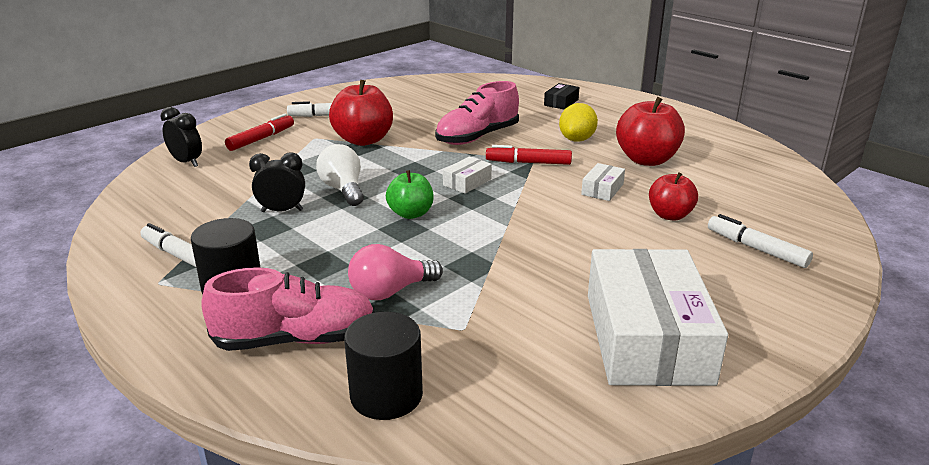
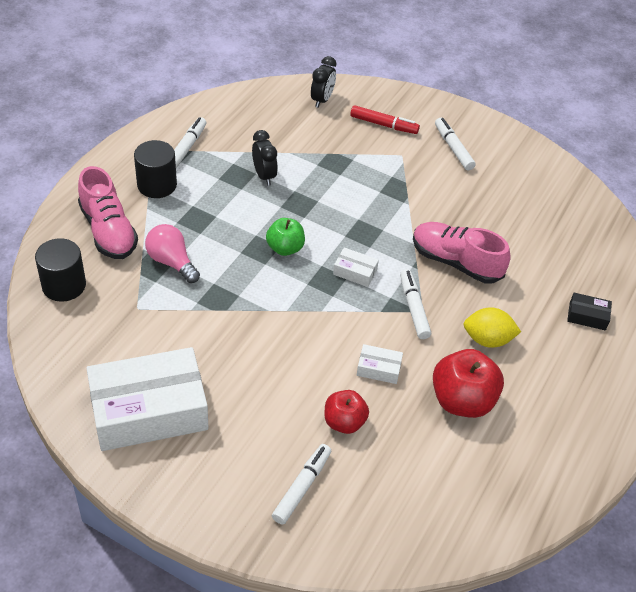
camera: 70 degrees right, 20 degrees up
(343, 190) = (310, 199): white light bulb -> none
(363, 140) = (411, 186): red apple -> none
(528, 163) = (413, 308): red marker -> white marker

